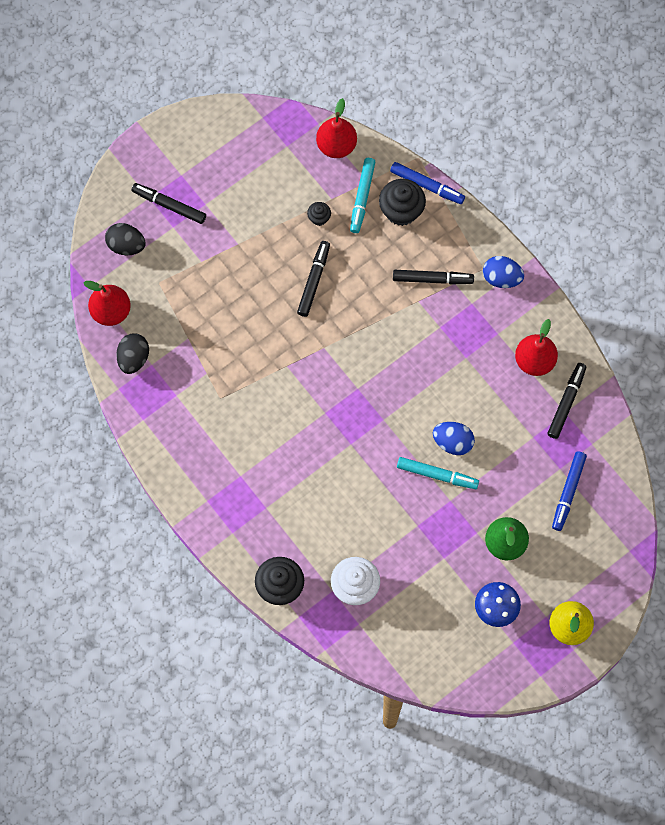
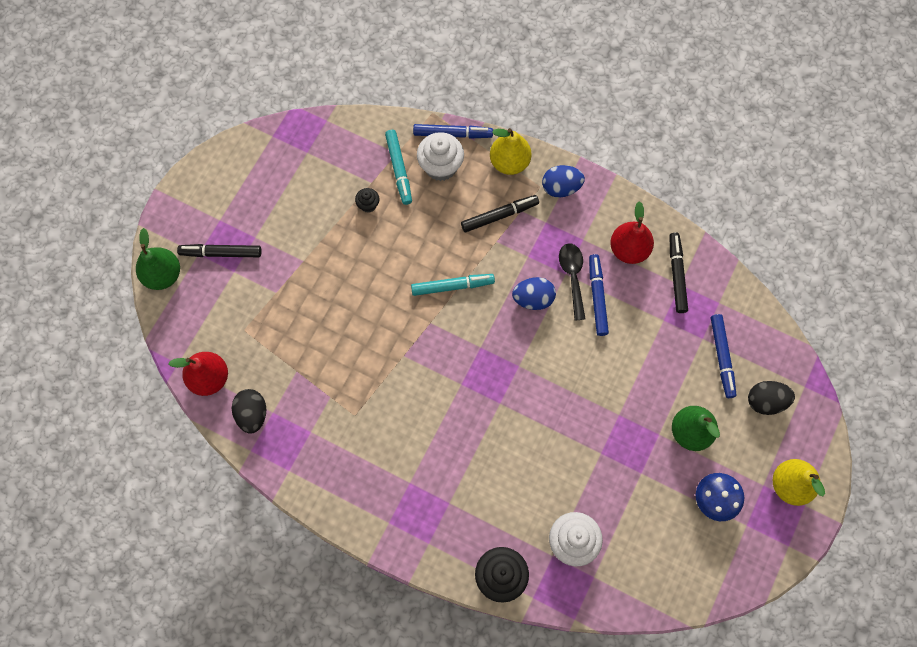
camera: 25 degrees left, 0 degrees up
(110, 203) = (163, 275): none -> green pear
(126, 245) = (196, 308): black egg -> black egg (765, 401)
(313, 281) = (391, 265): black marker -> none
(336, 145) = (353, 133): red pear -> none
(401, 211) = (440, 166): black cupcake -> white cupcake
(437, 475) = (594, 396): turquoise marker -> turquoise marker (452, 286)
(453, 442) = (593, 358): blue egg -> blue egg (533, 299)
(466, 234) = (509, 162): none -> yellow pear
(470, 363) = (572, 277): none -> black spoon
(483, 391) = (597, 297): none -> blue marker

